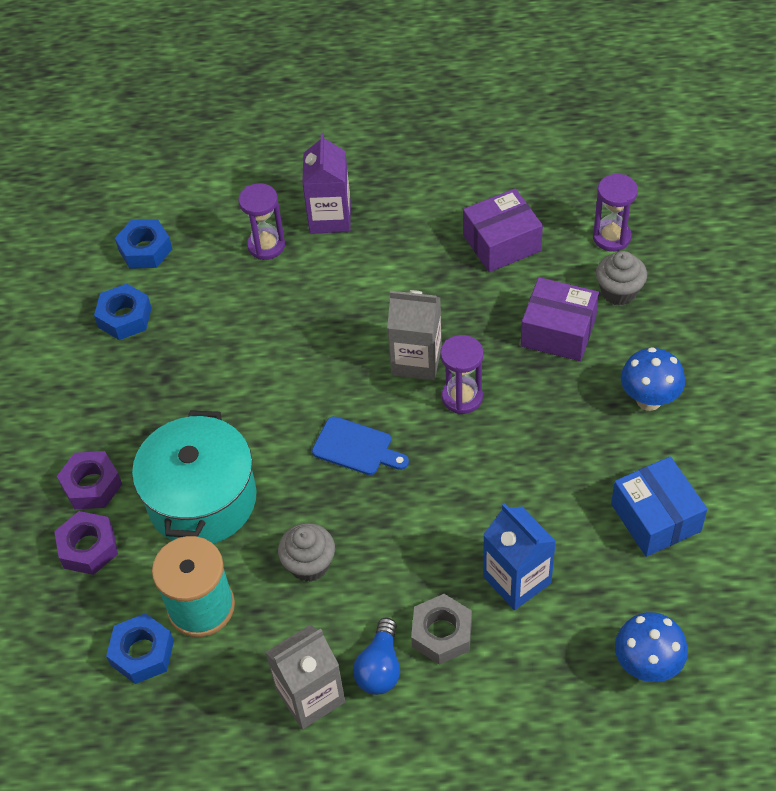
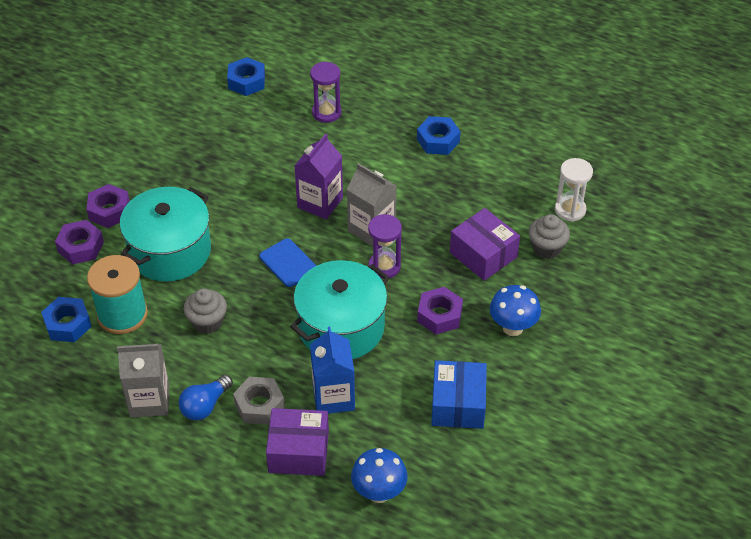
camera: 25 degrees right, 5 degrees down
(125, 317) = (203, 118): blue nut -> blue nut (438, 140)
(330, 217) = (382, 113): purple carton -> purple carton (320, 202)
(466, 493) = (341, 327): none -> turquoise pot
(501, 243) = (488, 180): purple box -> purple box (298, 451)
(562, 424) = (439, 315): none -> purple nut
(611, 237) = (570, 210): purple hourglass -> white hourglass

